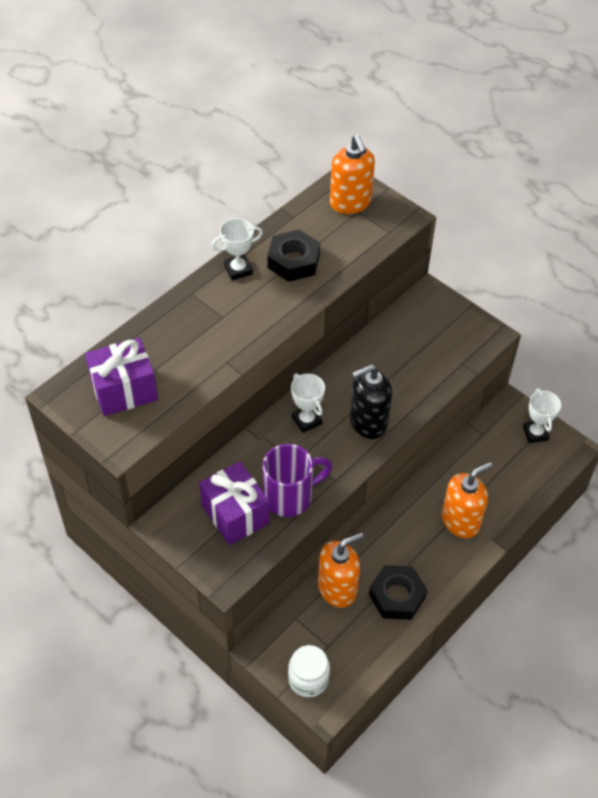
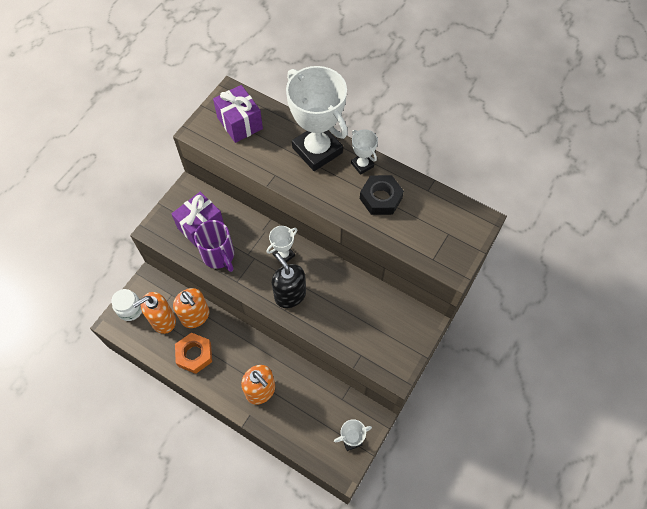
camera: 80 degrees right, 10 degrees up
(200, 311) = (317, 150): none -> white trophy
(350, 203) = (456, 226): orange soap dispenser -> orange soap dispenser (163, 320)
(397, 596) = (194, 354): black nut -> orange nut

